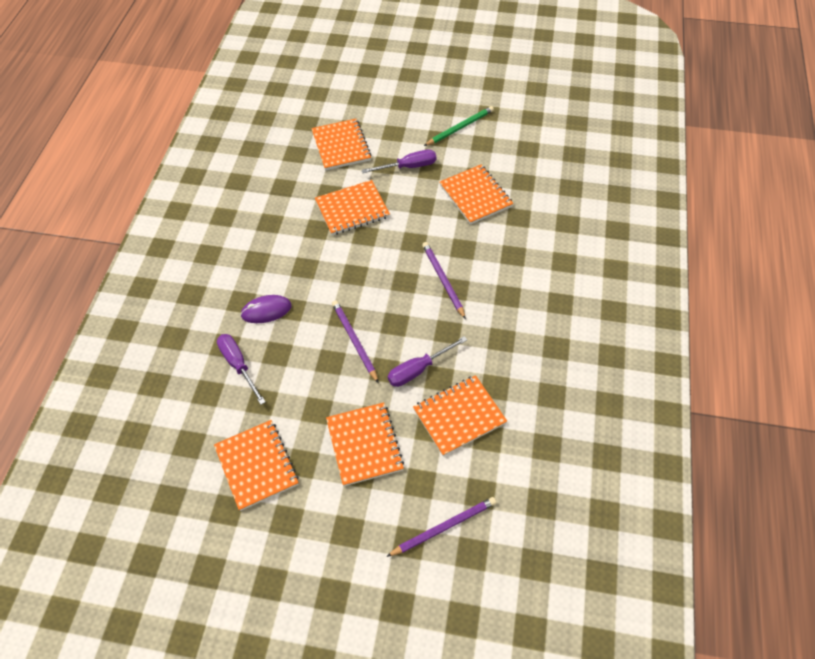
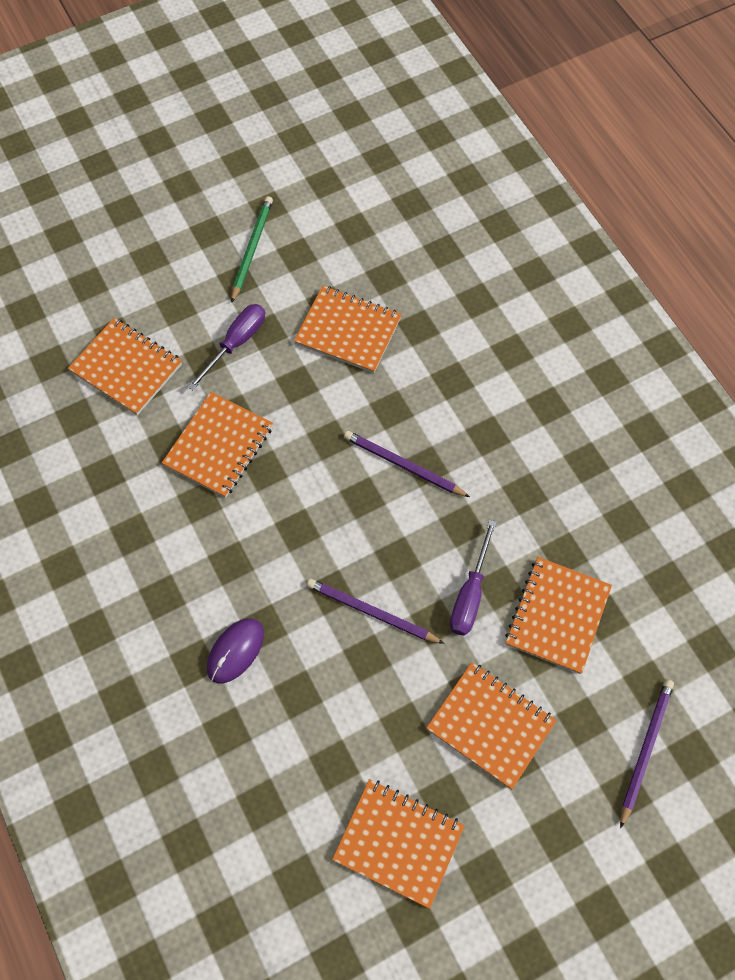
camera: 40 degrees left, 10 degrees up
(238, 365) = (266, 743): purple screwdriver -> none

